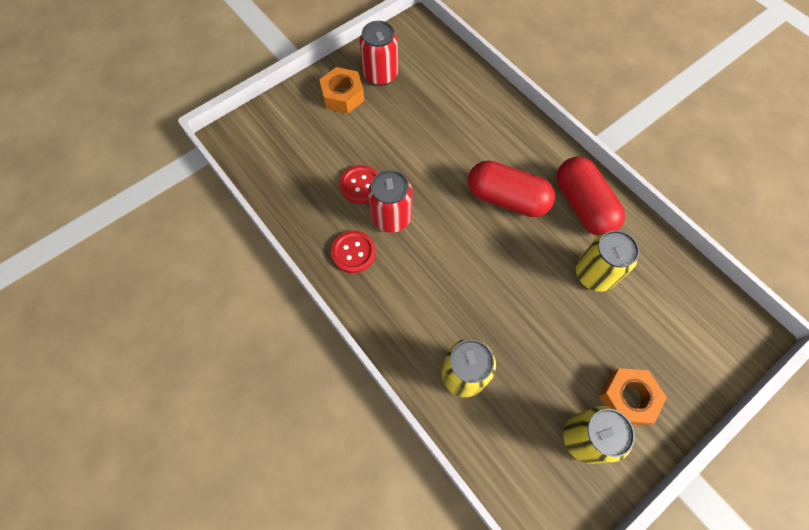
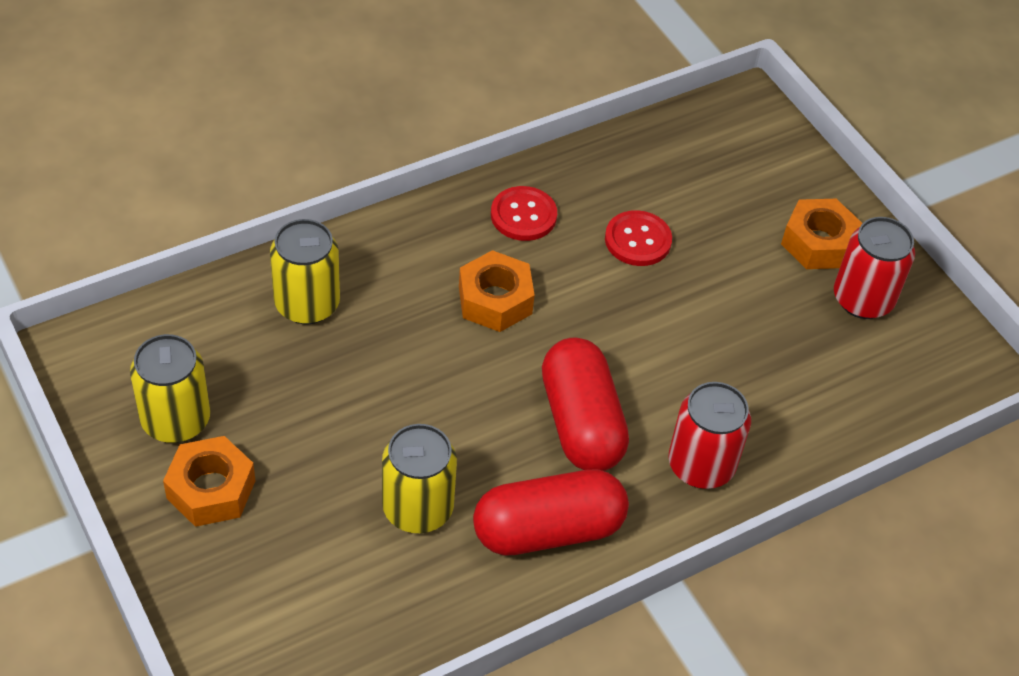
camera: 95 degrees right, 15 degrees down
(391, 217) = (574, 267): red can -> red can (701, 465)
(429, 258) = (495, 300): none -> orange nut
(507, 198) = (581, 423): red capsule -> red capsule turned 45 degrees counterclockwise

